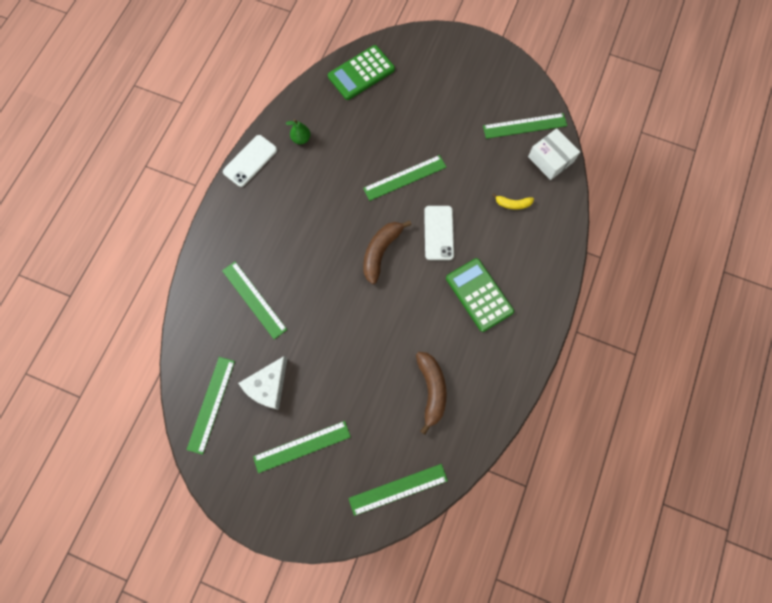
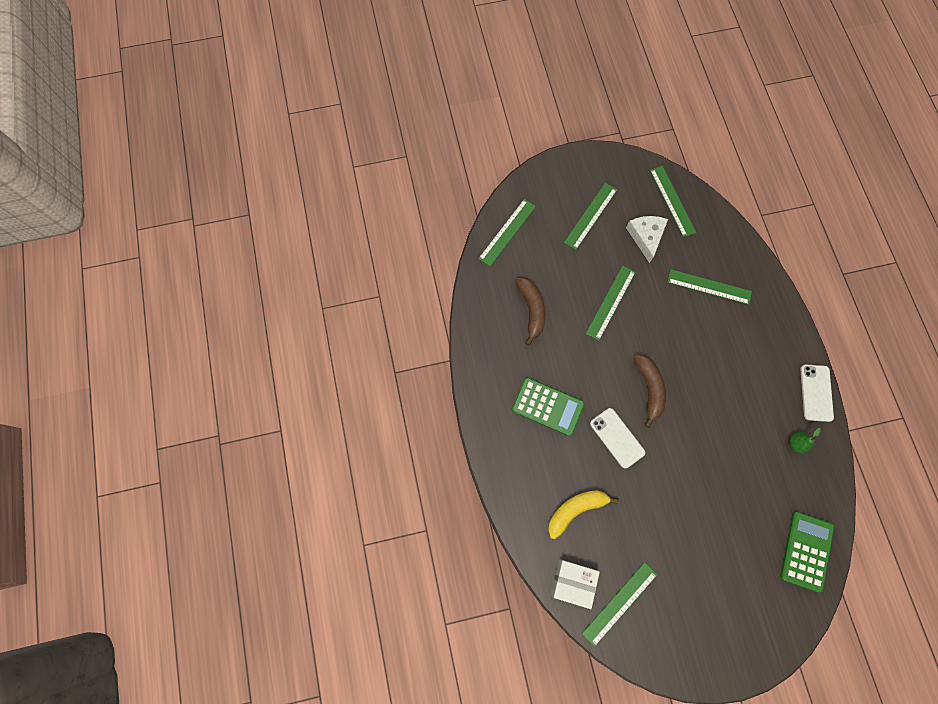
camera: 145 degrees right, 0 degrees up
(405, 178) = (682, 469): green ruler -> green ruler (610, 302)
(431, 390) = (531, 310): brown banana -> brown banana turned 150 degrees counterclockwise
(512, 204) = (575, 510): yellow banana -> yellow banana, size x1.78

